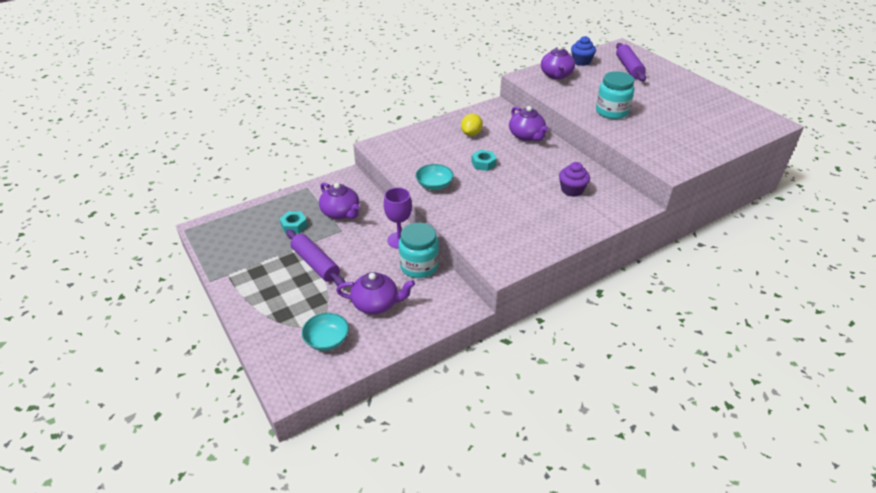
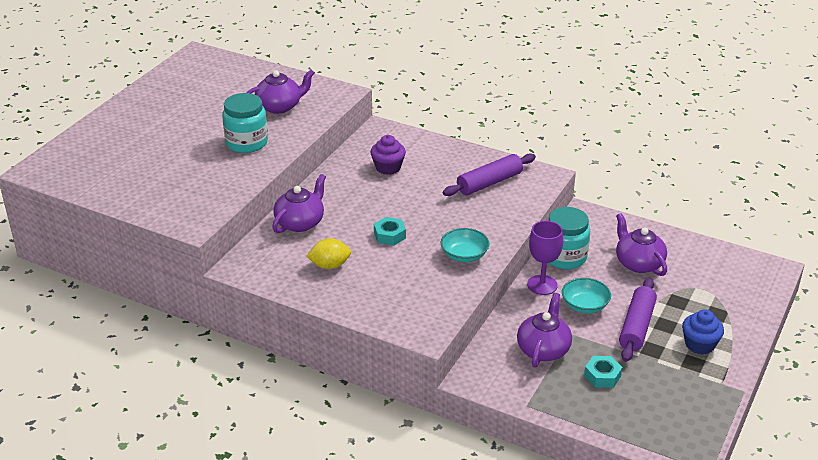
camera: 120 degrees left, 5 degrees down
(327, 340) = (708, 273): turquoise bowl -> turquoise bowl (584, 305)
(556, 75) = (170, 201): purple teapot -> purple teapot (280, 106)
(581, 62) = (111, 192): blue cupcake -> blue cupcake (699, 344)
(628, 68) = (109, 153): purple rolling pin -> purple rolling pin (489, 183)

